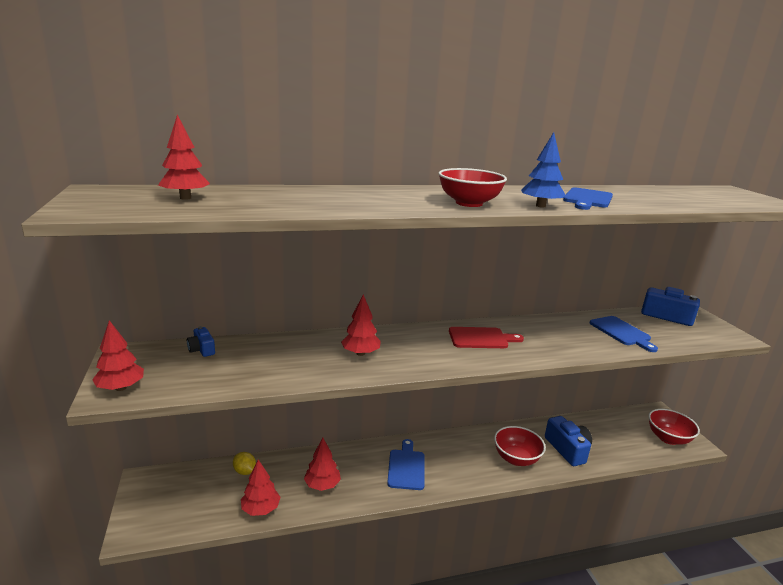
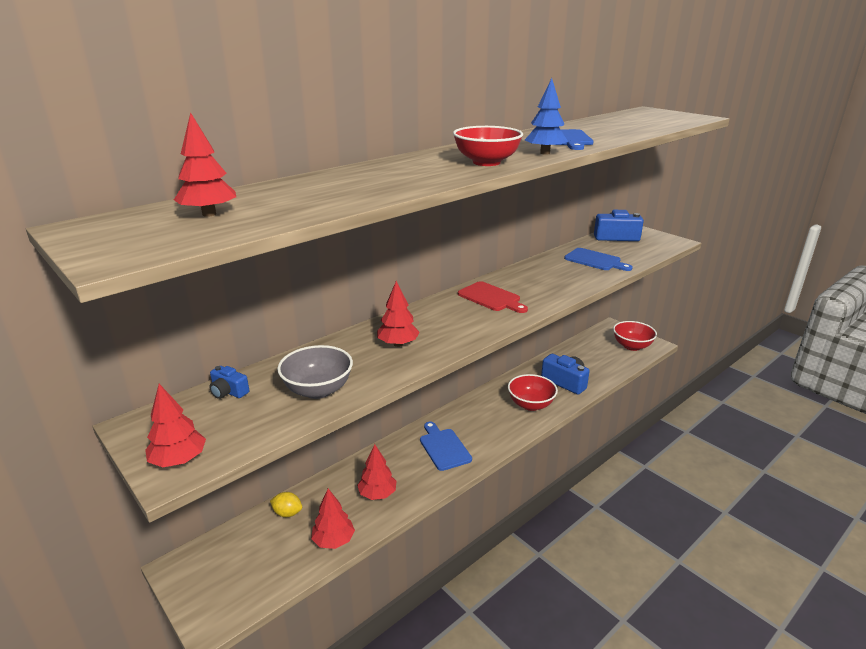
camera: 25 degrees left, 5 degrees up
(263, 369) = (318, 390): none -> grey bowl
(481, 338) = (491, 298): red cutting board -> red cutting board turned 75 degrees clockwise

